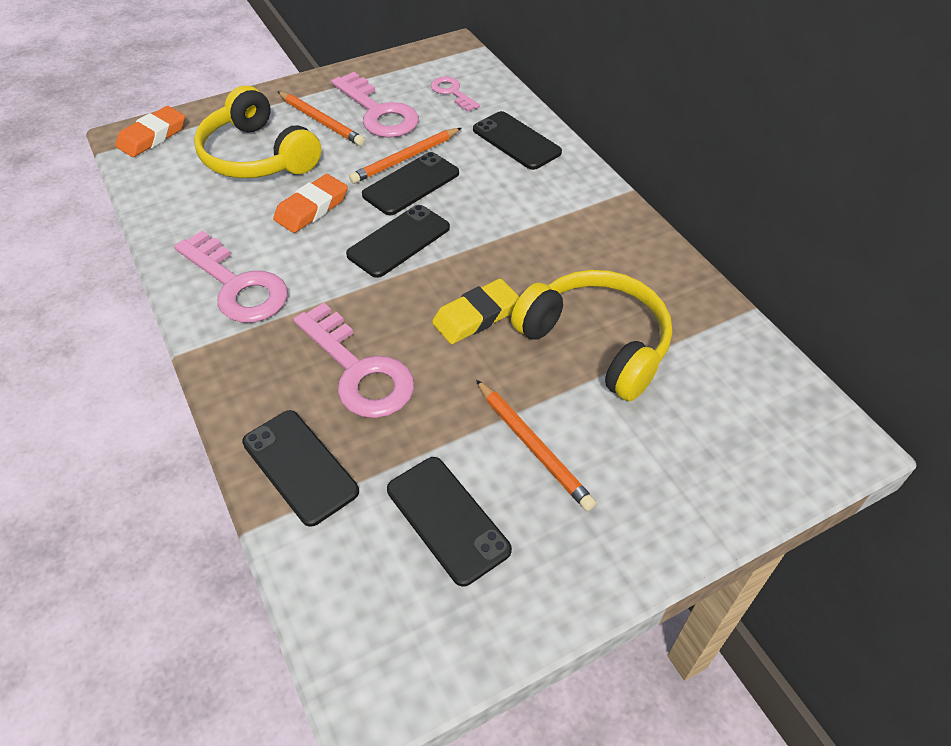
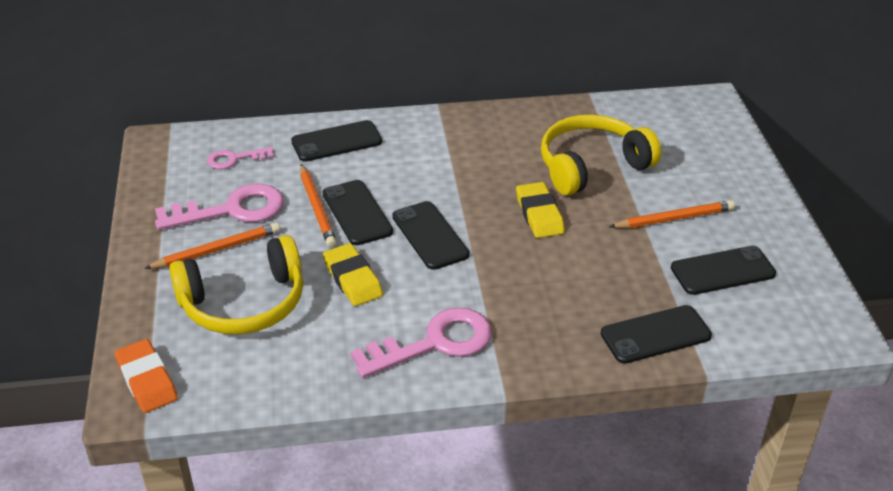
camera: 70 degrees left, 10 degrees down
(312, 208) = (353, 279): orange eraser -> yellow eraser
(358, 370) = (570, 287): pink key -> none

